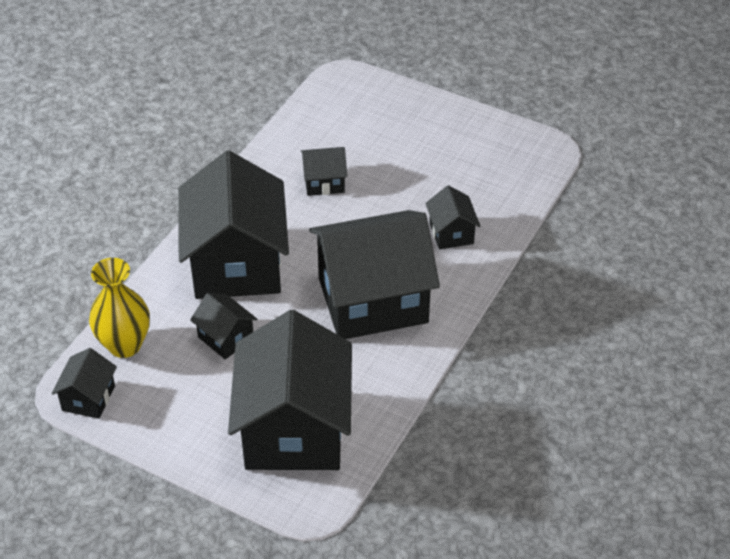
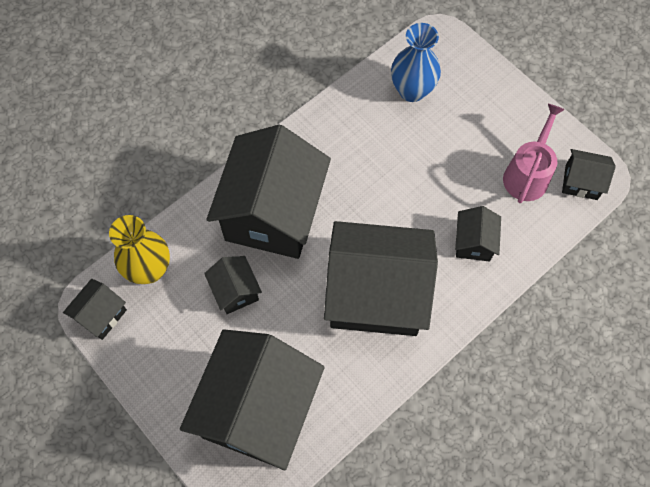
camera: 20 degrees right, 20 degrees up
(324, 182) = (380, 148): black house -> black house (581, 182)
(335, 128) = (412, 90): none -> blue vase
(479, 166) = (527, 174): none -> pink watering can

